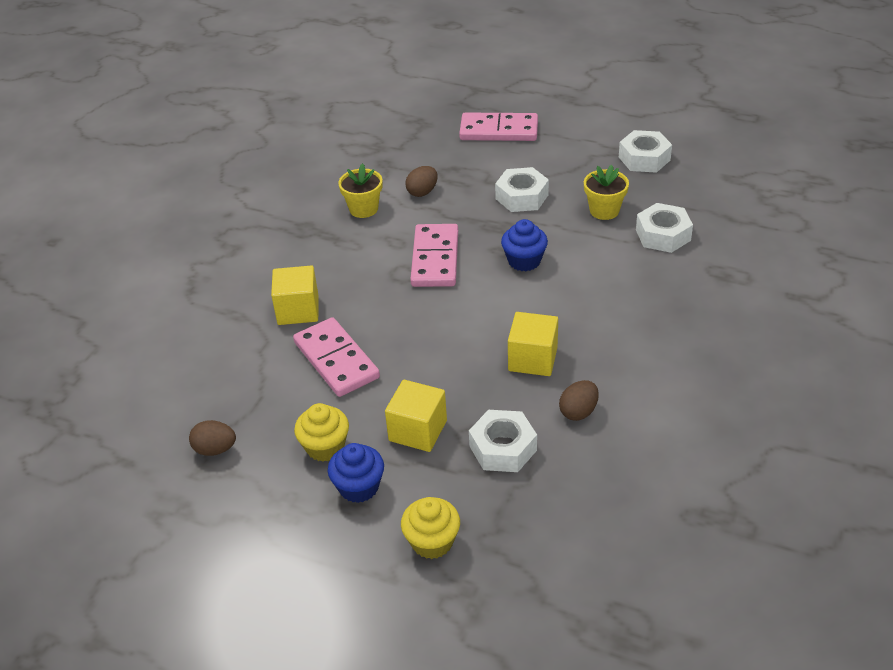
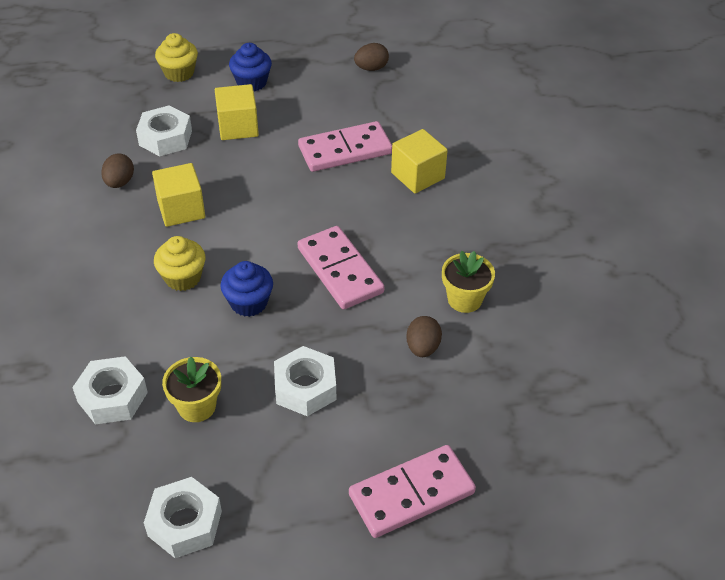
camera: 145 degrees right, 5 degrees up
(325, 447) = (296, 95): yellow cupcake -> yellow cupcake (183, 278)
(336, 360) = (345, 150): pink domino -> pink domino turned 45 degrees counterclockwise

